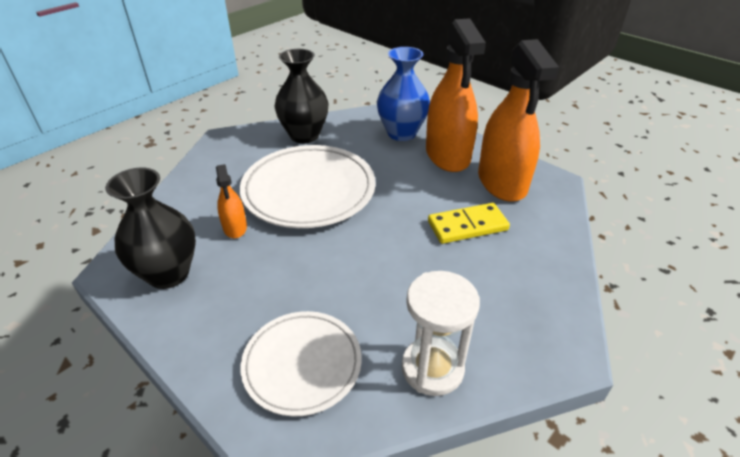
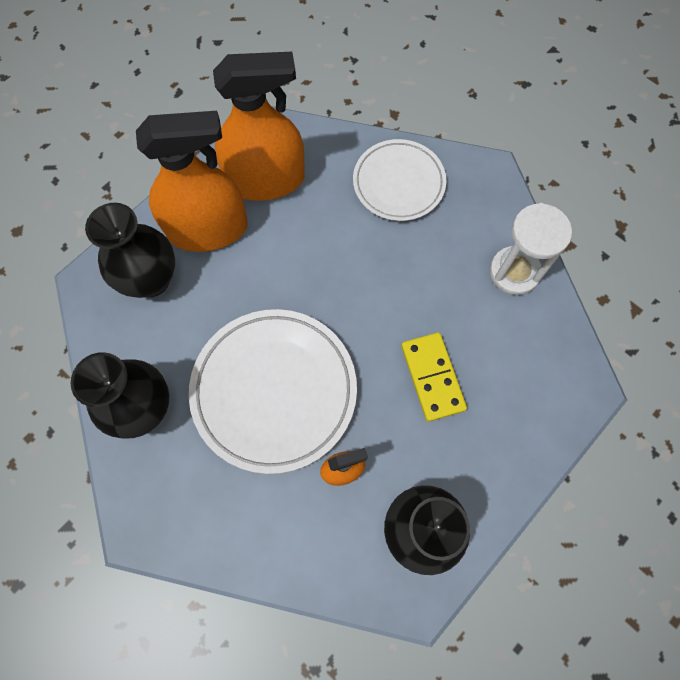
camera: 90 degrees left, 30 degrees up
(302, 364) = (520, 375): white plate -> white plate (398, 183)
(401, 133) = (151, 279): blue vase -> black vase
(467, 226) = (339, 224): yellow domino -> yellow domino (432, 377)

